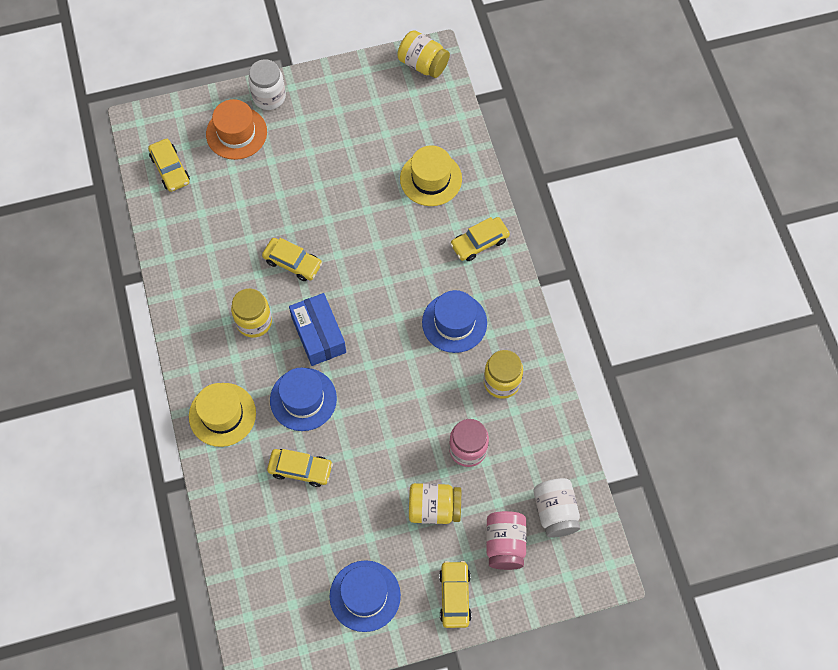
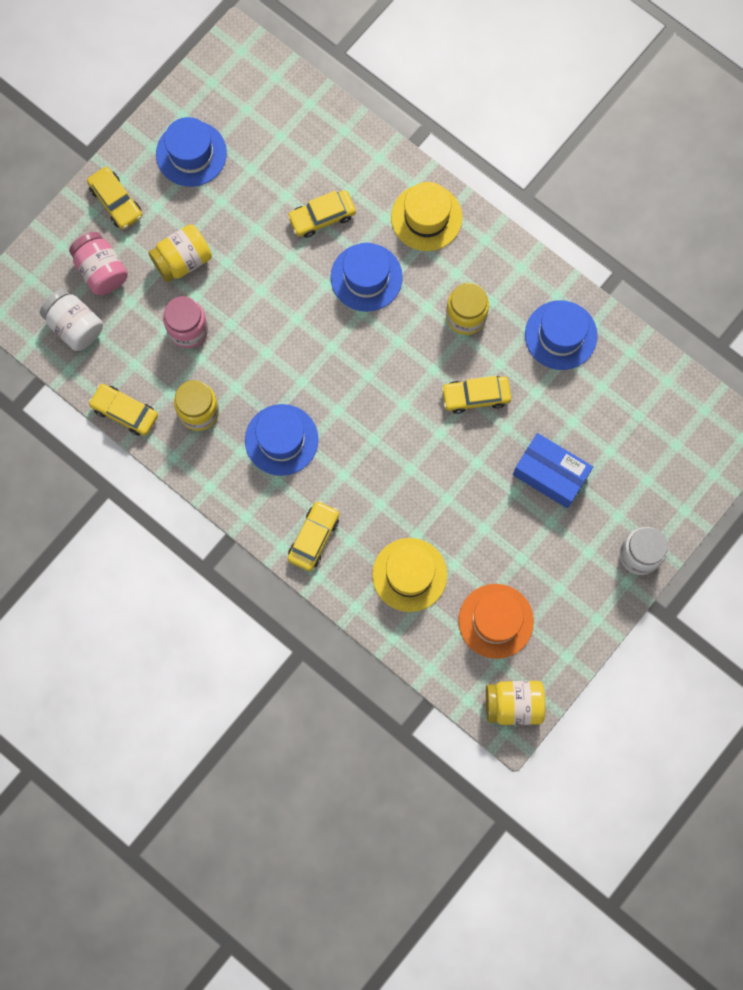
camera: 145 degrees right, 10 degrees up
(170, 169) = (669, 410): yellow car -> yellow car (125, 412)
(198, 265) = (561, 335): none -> blue hat
(236, 133) = (638, 492): orange hat -> orange hat (496, 621)
(318, 335) = (398, 344): blue box -> blue box (550, 474)

